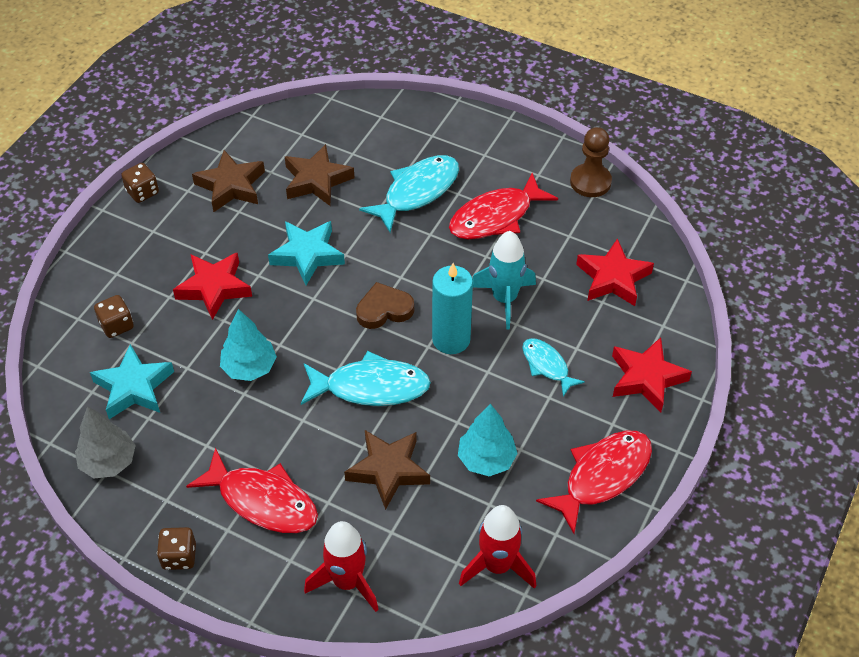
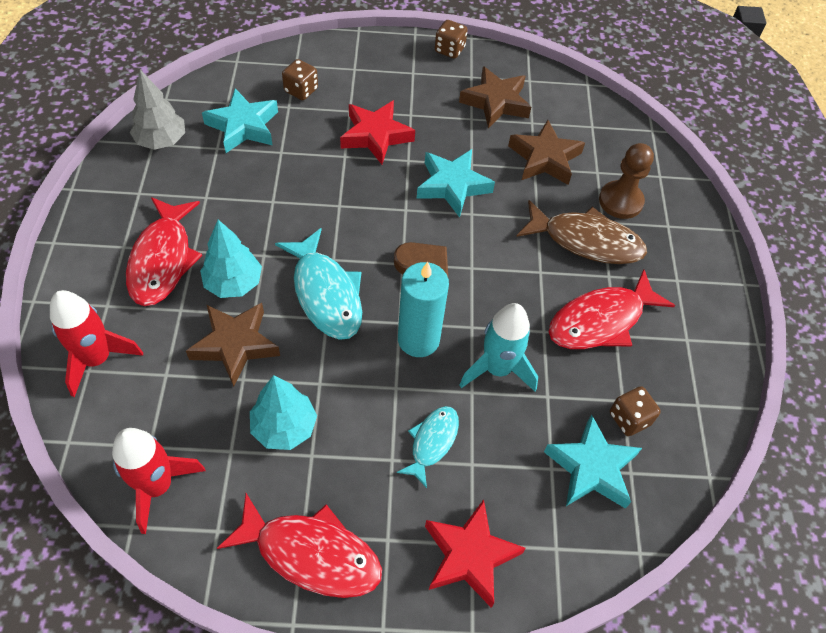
camera: 60 degrees right, 5 degrees up
(179, 556) = (84, 224): brown dice -> brown dice (629, 418)
(249, 368) = (302, 194): turquoise tree -> turquoise tree (233, 283)
(417, 192) = (586, 241): turquoise fish -> brown fish
(495, 217) = (601, 321): red fish -> red fish turned 60 degrees counterclockwise
(590, 182) = (714, 395): brown pawn -> brown pawn (620, 201)
(613, 278) = (591, 468): red star -> turquoise star

